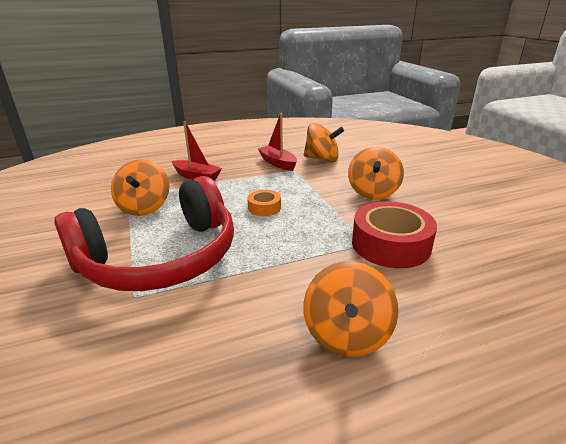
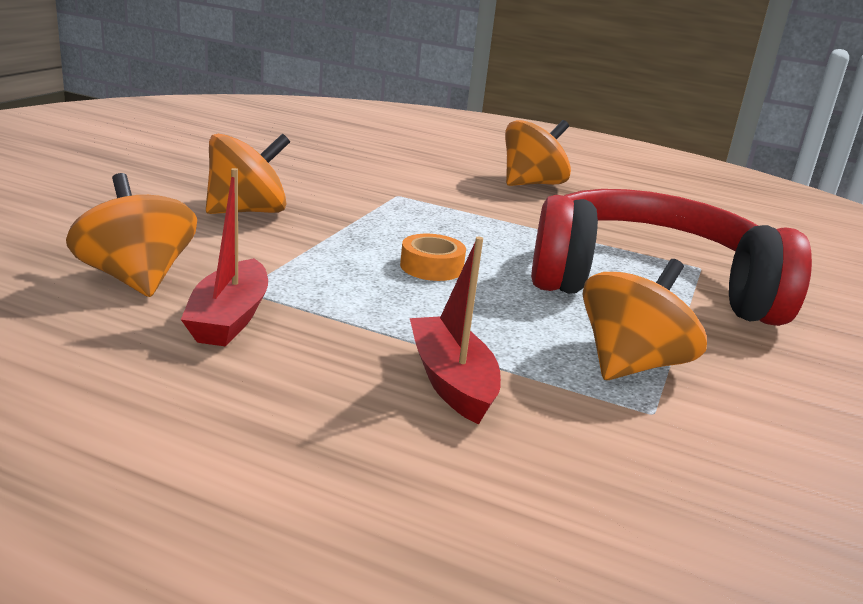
camera: 140 degrees left, 5 degrees down
(390, 244) = (378, 186): red tape -> none

